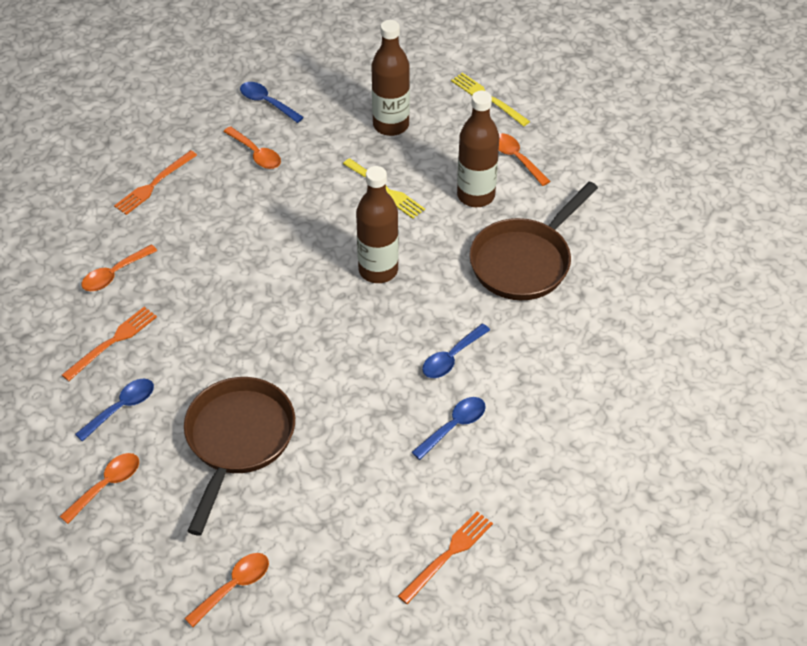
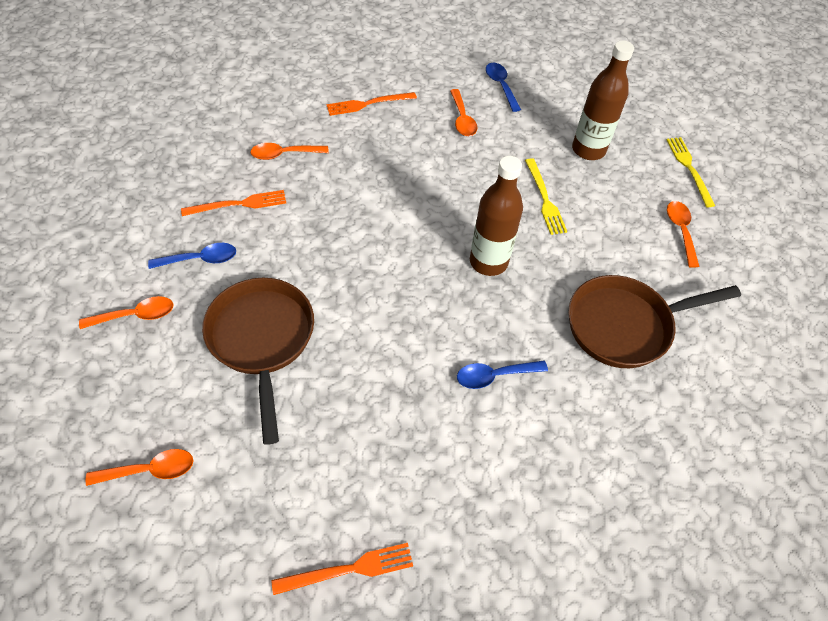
camera: 30 degrees right, 5 degrees up
(238, 440) = (262, 340): brown pan -> brown pan turned 60 degrees counterclockwise
(454, 426) = (449, 442): blue spoon -> none
(476, 195) = (621, 244): brown bottle -> none

